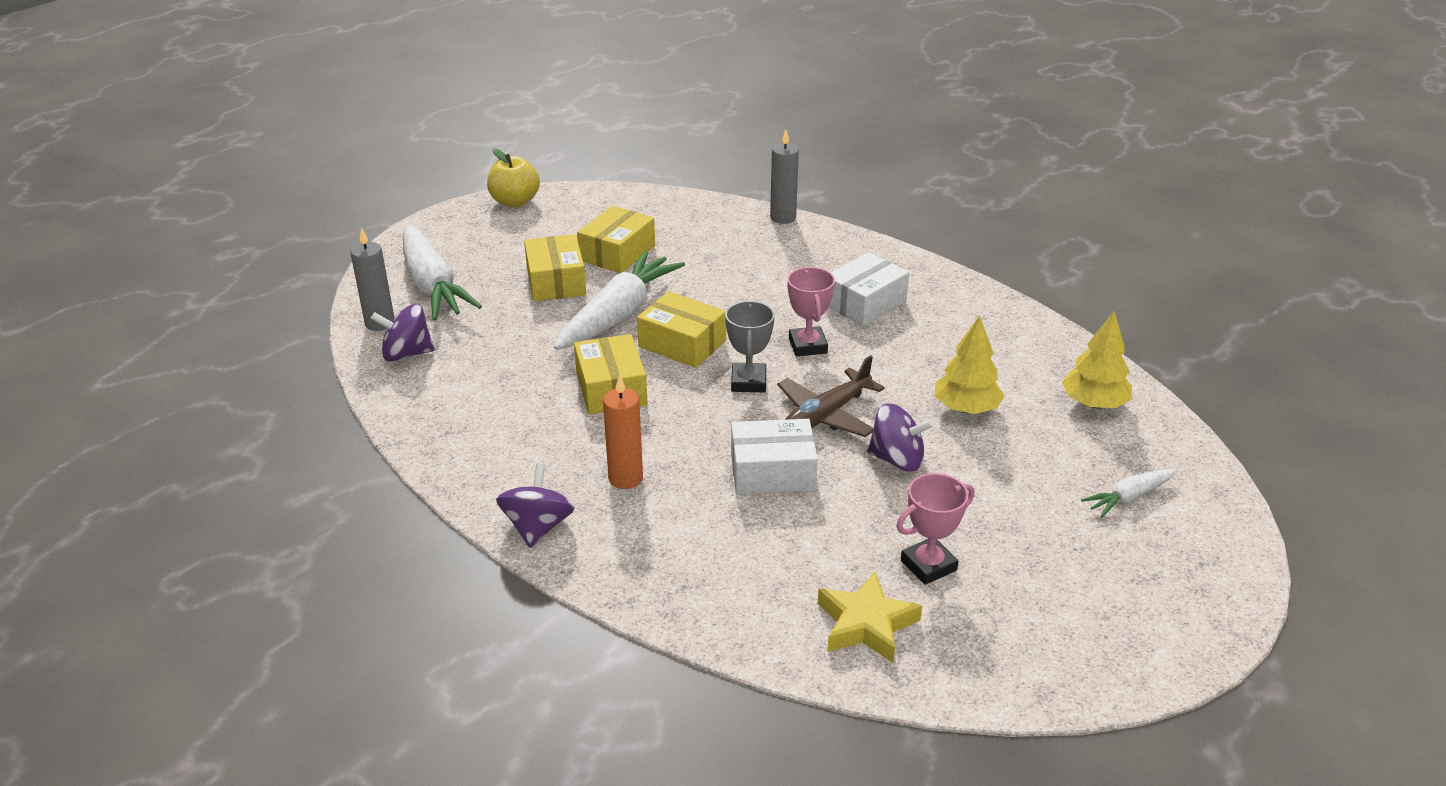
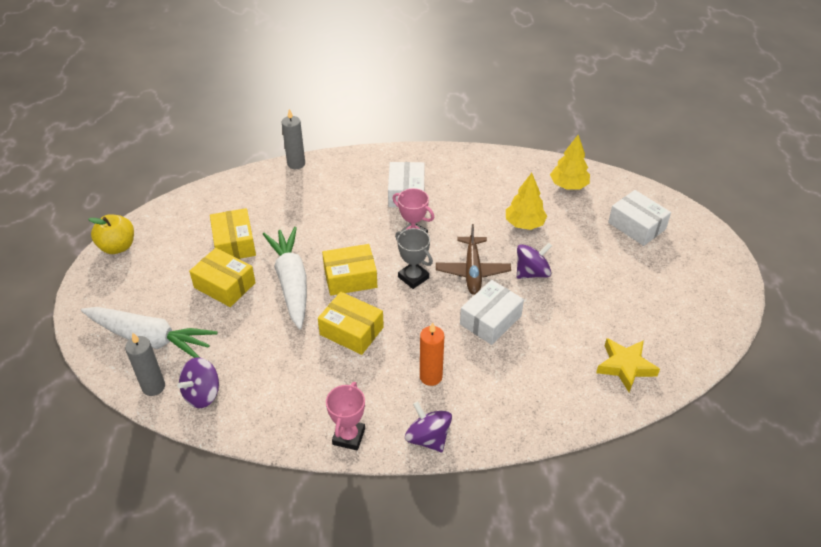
camera: 45 degrees left, 10 degrees up
(928, 565) = (610, 318): pink trophy -> pink trophy (349, 436)
(1128, 498) = (636, 226): white carrot -> white box

